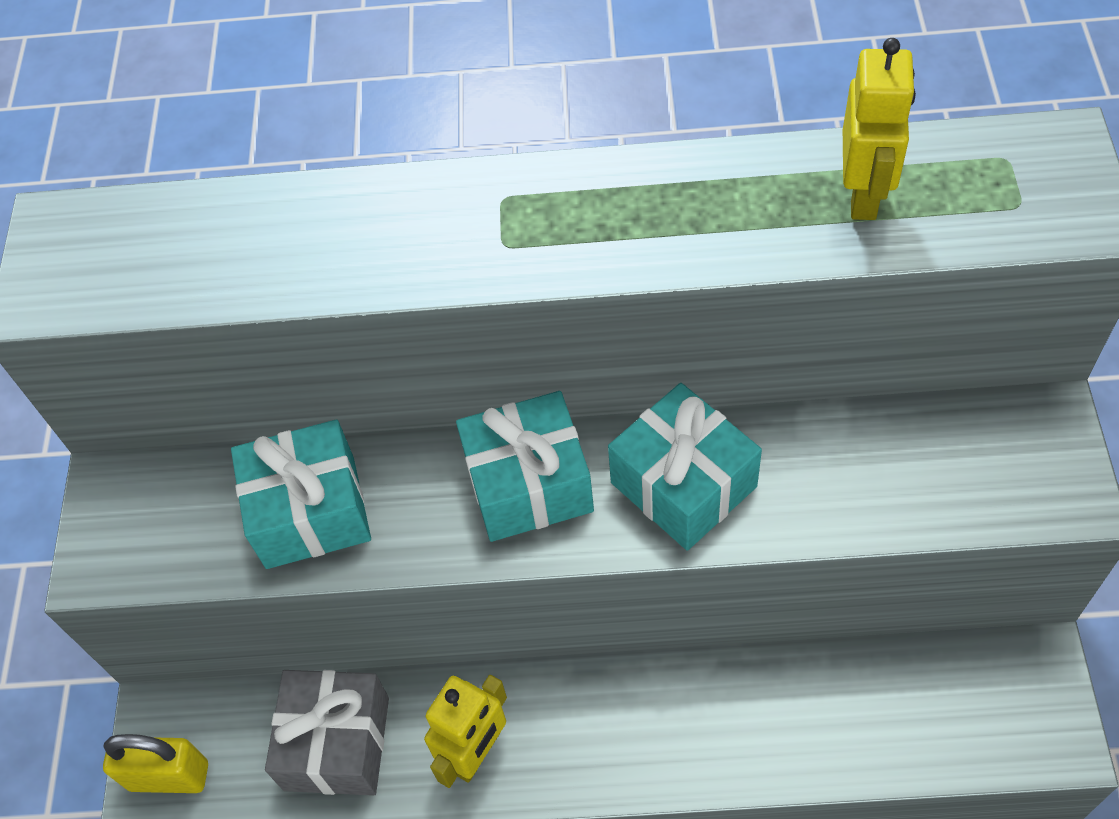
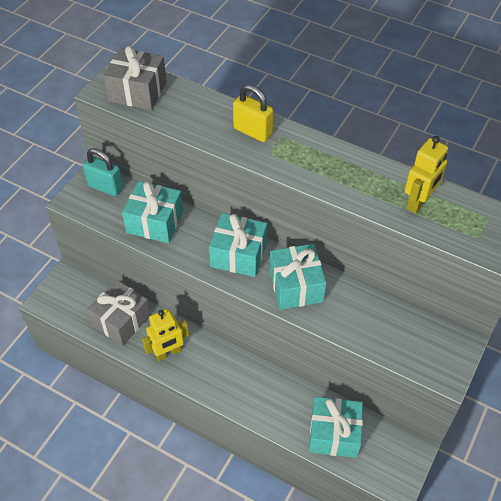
camera: 25 degrees right, 5 degrees down
(124, 256) = (137, 91): none -> grey gift
(151, 495) = (105, 187): none -> turquoise padlock
(169, 776) = (57, 297): yellow padlock -> yellow padlock (253, 131)
(890, 719) = (334, 434): none -> turquoise gift

